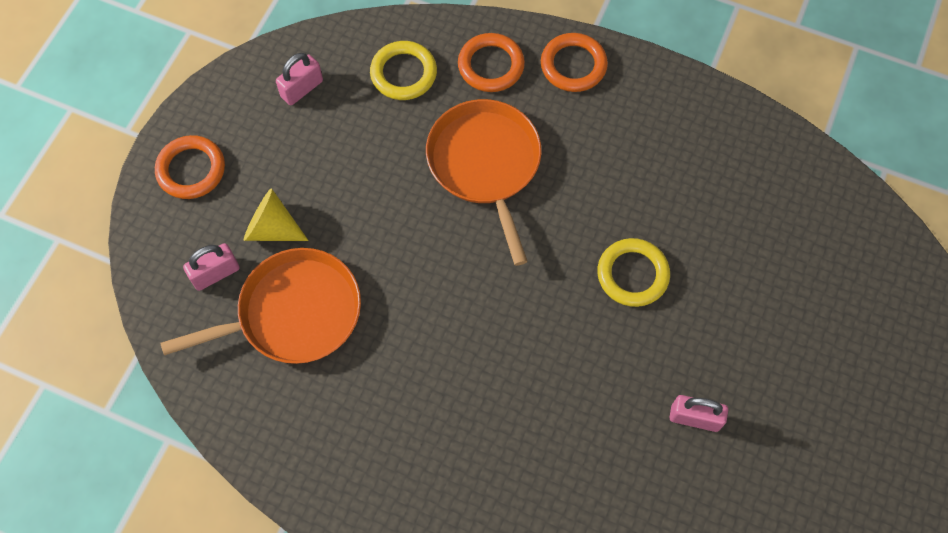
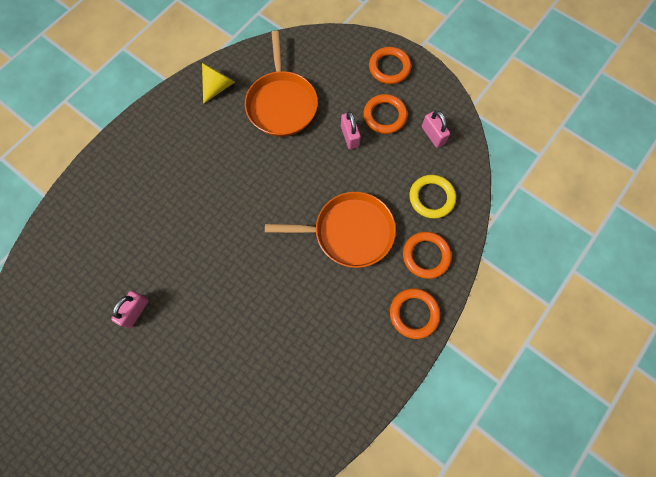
camera: 105 degrees right, 5 degrees up
(215, 273) = (318, 70): pink padlock -> pink padlock (350, 136)
(272, 228) = (339, 102): yellow cone -> yellow cone (218, 87)
(283, 158) = (384, 116): none -> orange ring
(632, 274) = (242, 303): yellow ring -> none

